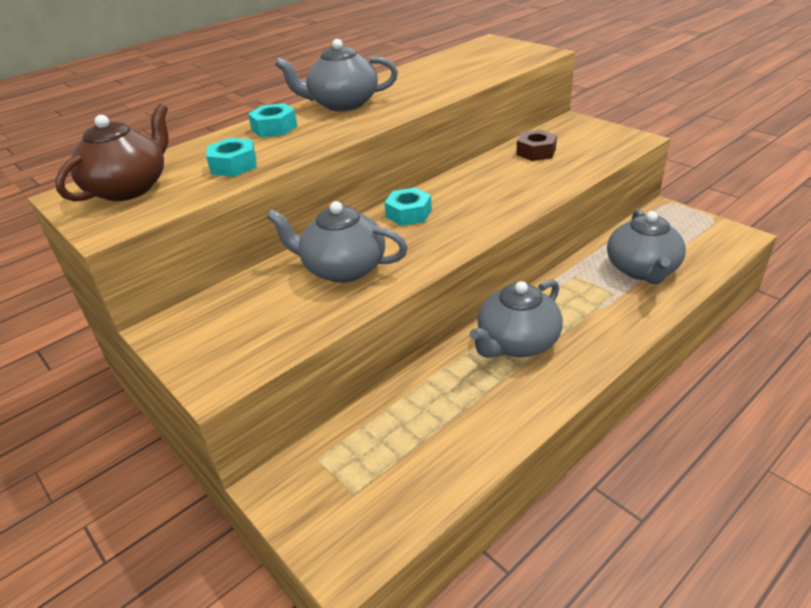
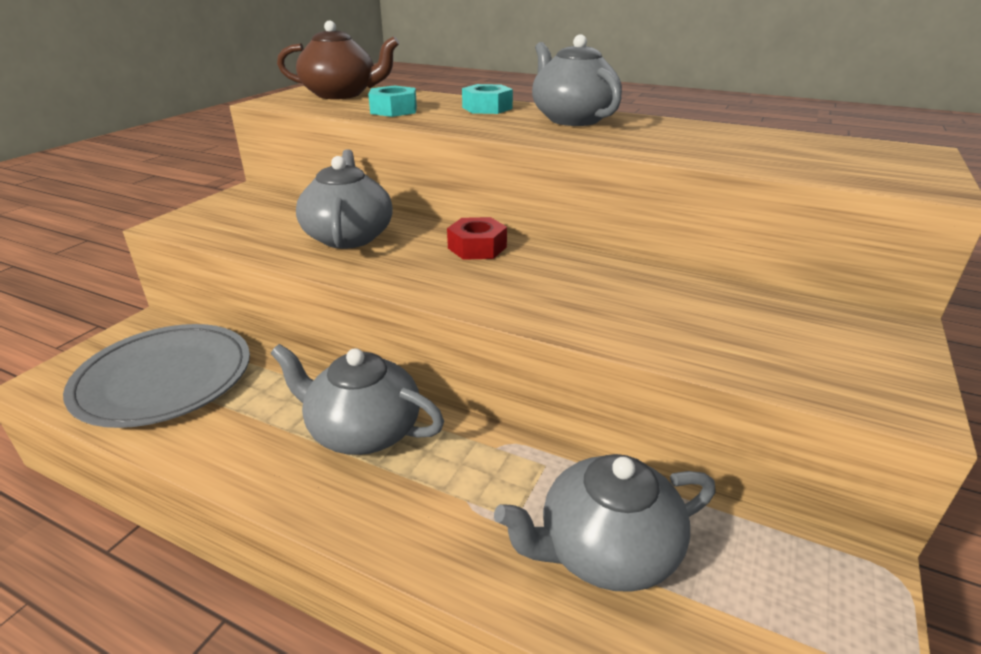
camera: 65 degrees right, 5 degrees down
(391, 461) = (164, 379): none -> grey plate
(409, 214) = (477, 247): turquoise nut -> red nut
(536, 152) = (727, 305): brown nut -> none

